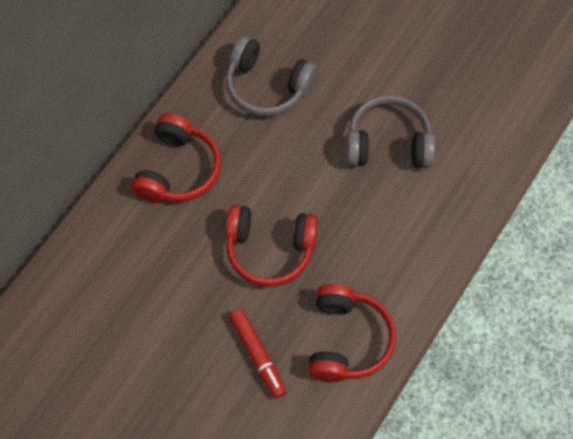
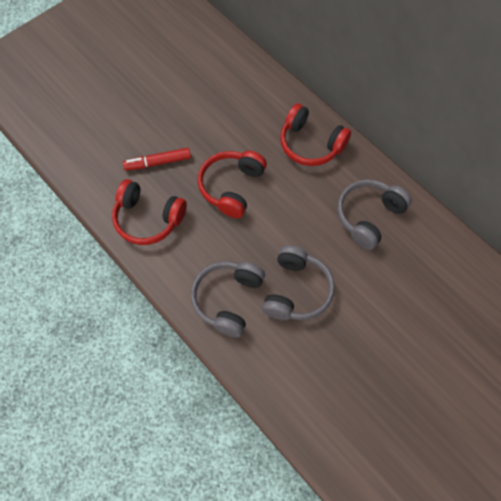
camera: 105 degrees right, 0 degrees up
(424, 214) = (228, 299): none -> grey headphones

